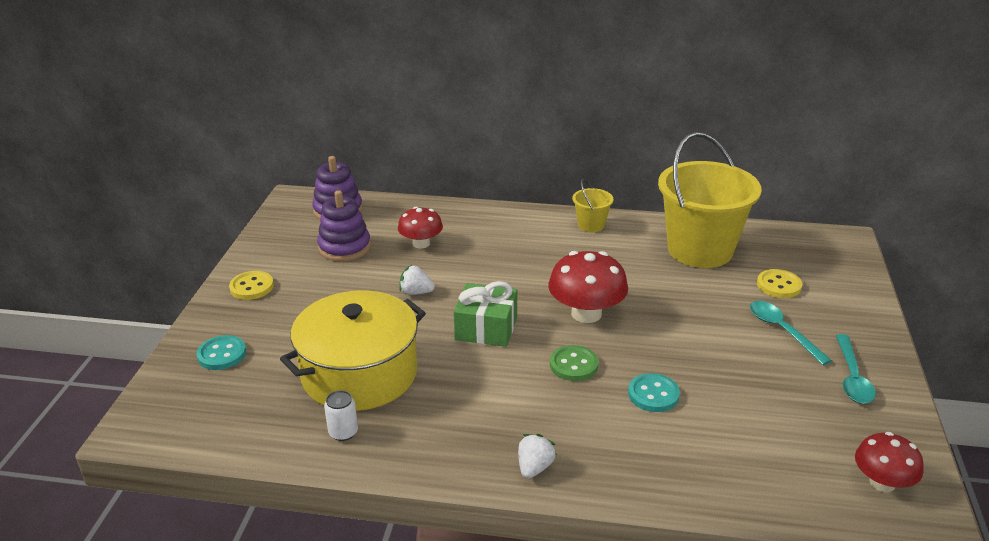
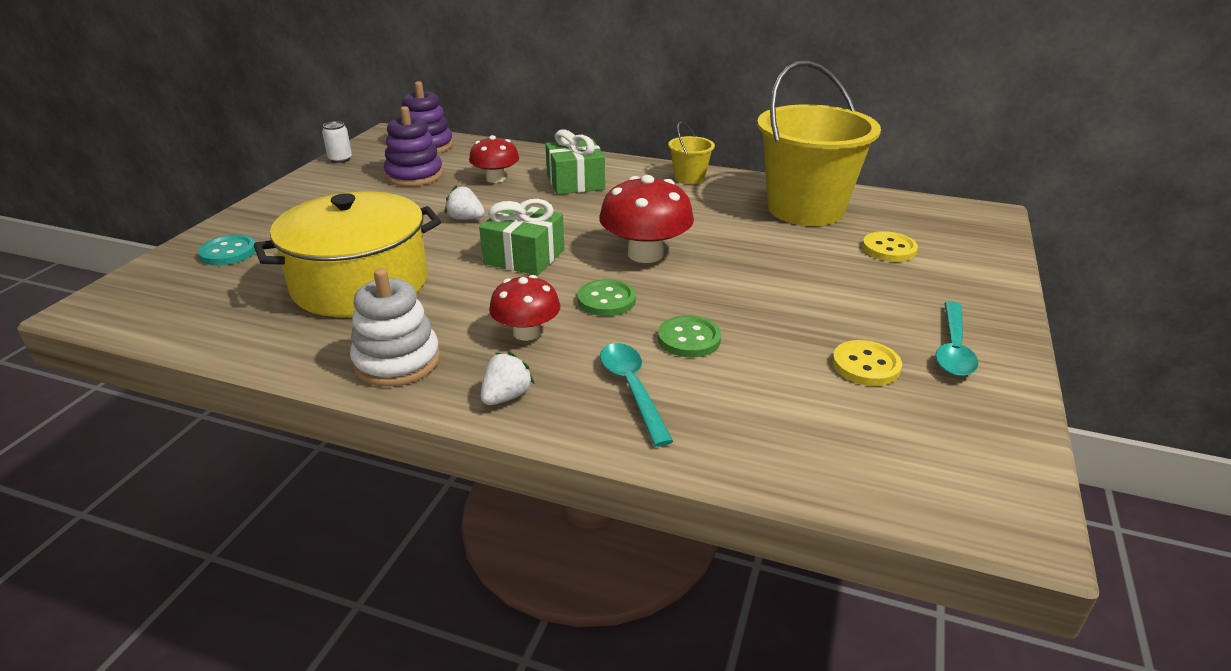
camera: 10 degrees right, 0 degrees up
(252, 287) = (299, 199): yellow button -> yellow button (866, 365)
(343, 432) = (307, 336): white can -> white can (340, 159)
(431, 447) = (397, 361): none -> white stacking toy
(494, 240) = (575, 182): none -> green gift
(653, 394) = (689, 339): turquoise button -> green button
(782, 331) = (877, 292): turquoise spoon -> turquoise spoon (632, 389)
(882, 482) = (959, 470): red mushroom -> red mushroom (526, 333)

